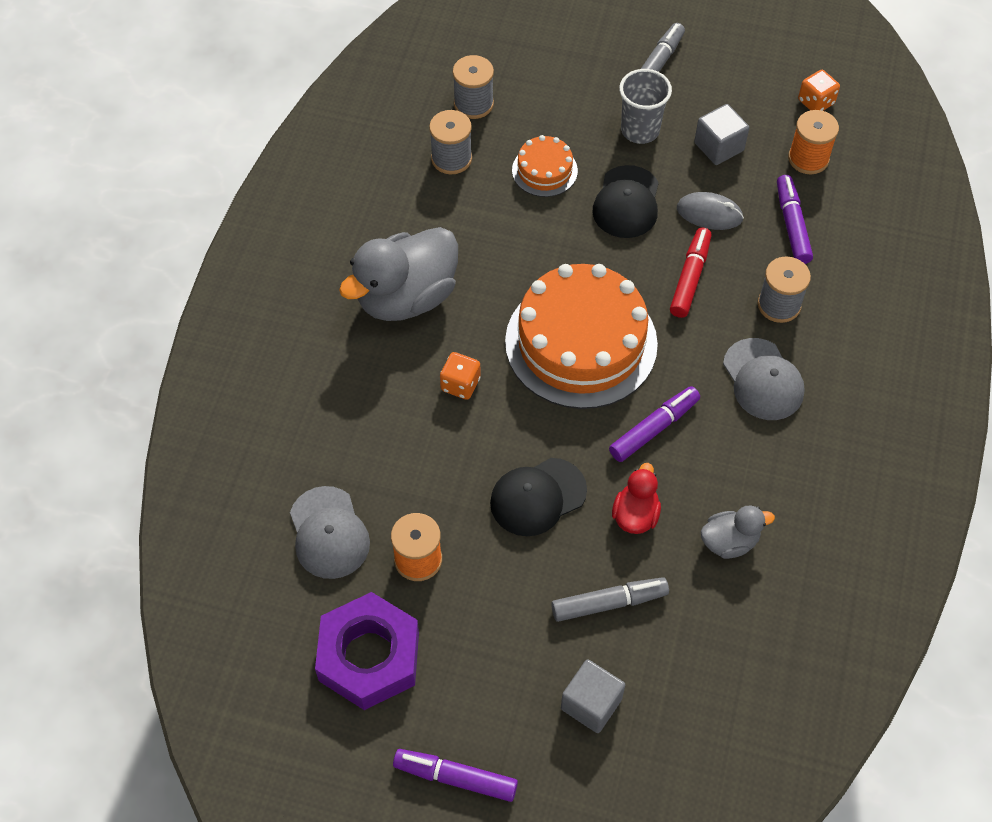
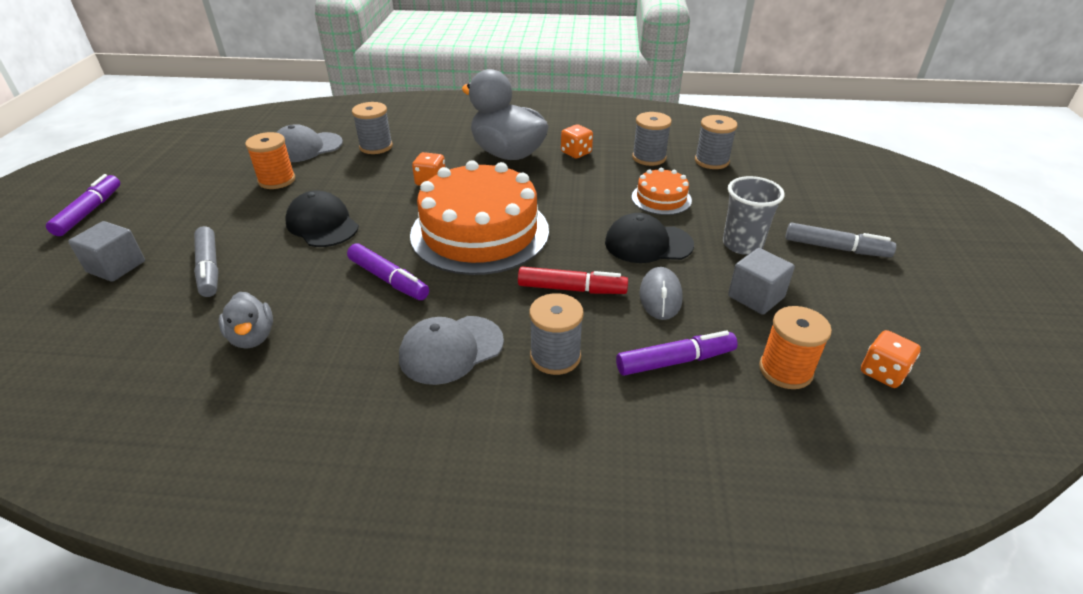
camera: 80 degrees right, 20 degrees down
(348, 446) = (376, 146): none -> grey spool
(369, 656) = (204, 171): purple nut -> none
(421, 226) = (576, 153): none -> orange dice
(635, 515) = (295, 276): red duck -> none

